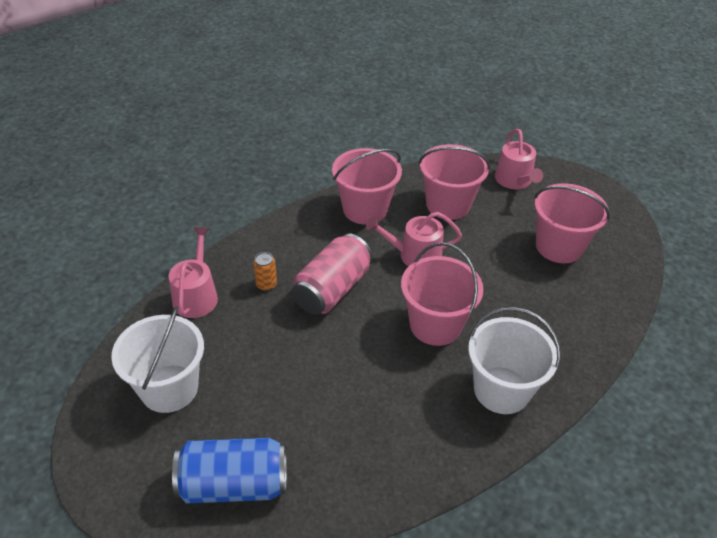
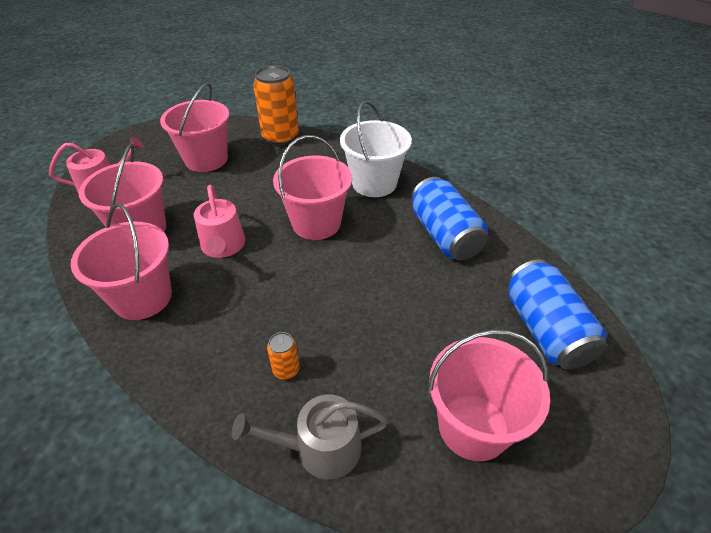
camera: 100 degrees left, 0 degrees up
(169, 388) = (473, 426): white bucket -> pink bucket
(196, 295) = (320, 448): pink watering can -> grey watering can
(332, 289) = (283, 304): pink can -> none
(393, 437) = (444, 235): none -> blue can
(608, 312) = (280, 137): none -> orange can

